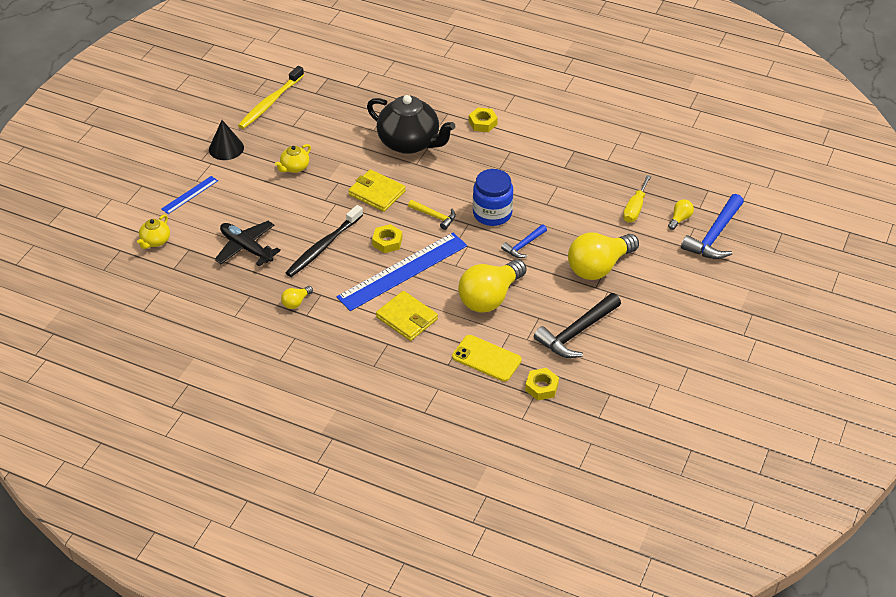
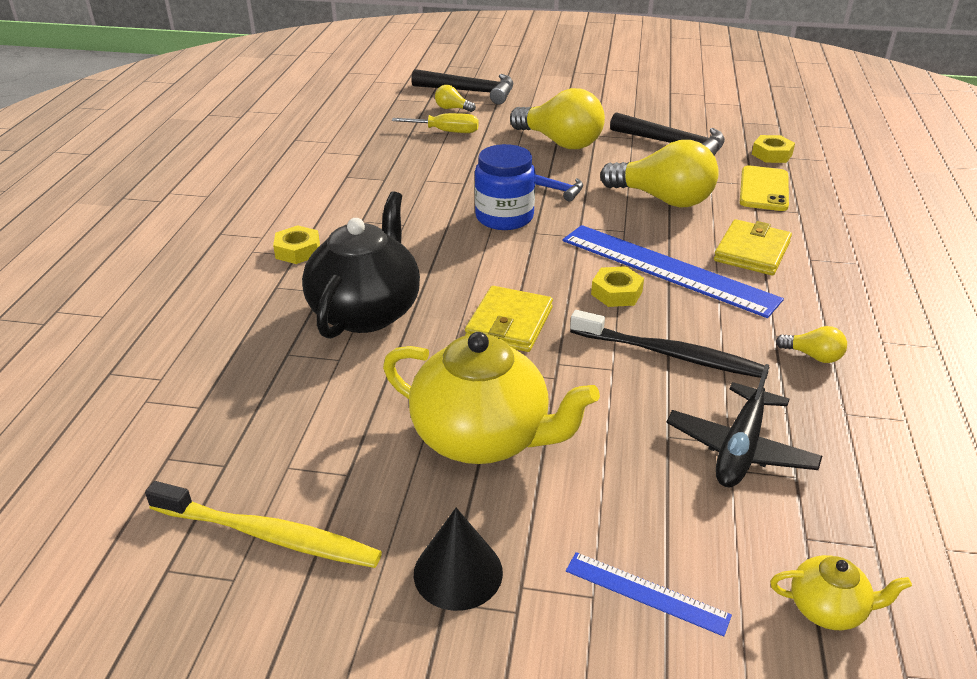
camera: 105 degrees left, 10 degrees down
(294, 167) = (483, 438): yellow teapot -> yellow teapot, size x2.16
(434, 216) = (535, 261): yellow hammer -> none
(714, 235) = (470, 92): blue hammer -> black hammer

